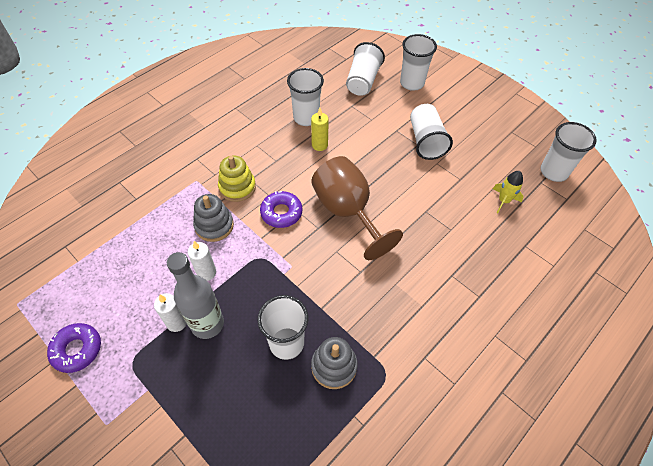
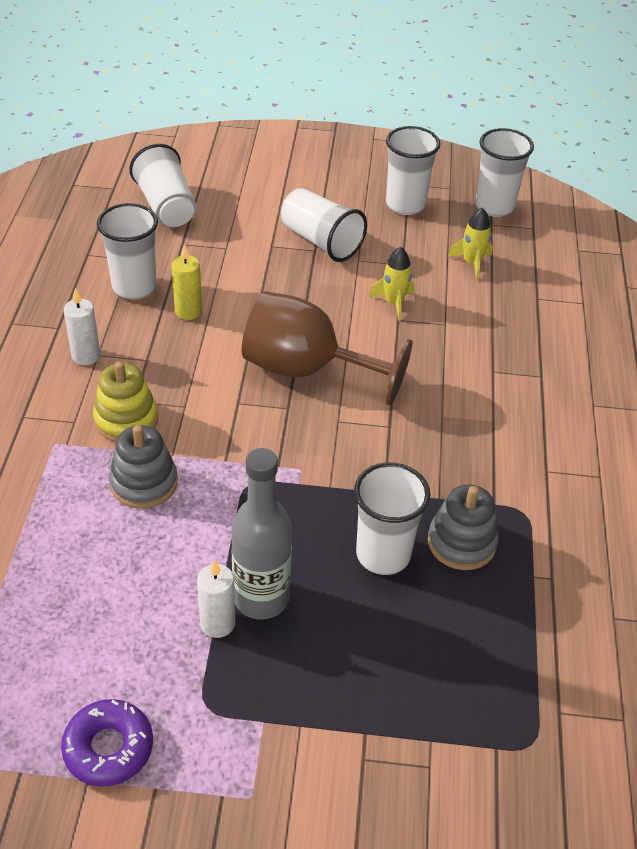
camera: 40 degrees left, 10 degrees down
(206, 272) = (195, 543): white candle -> white candle (86, 356)
(281, 213) = (222, 417): purple donut -> none
(412, 83) = (235, 181): white cup -> white cup (405, 205)
(432, 200) = (394, 303): none -> yellow rocket

